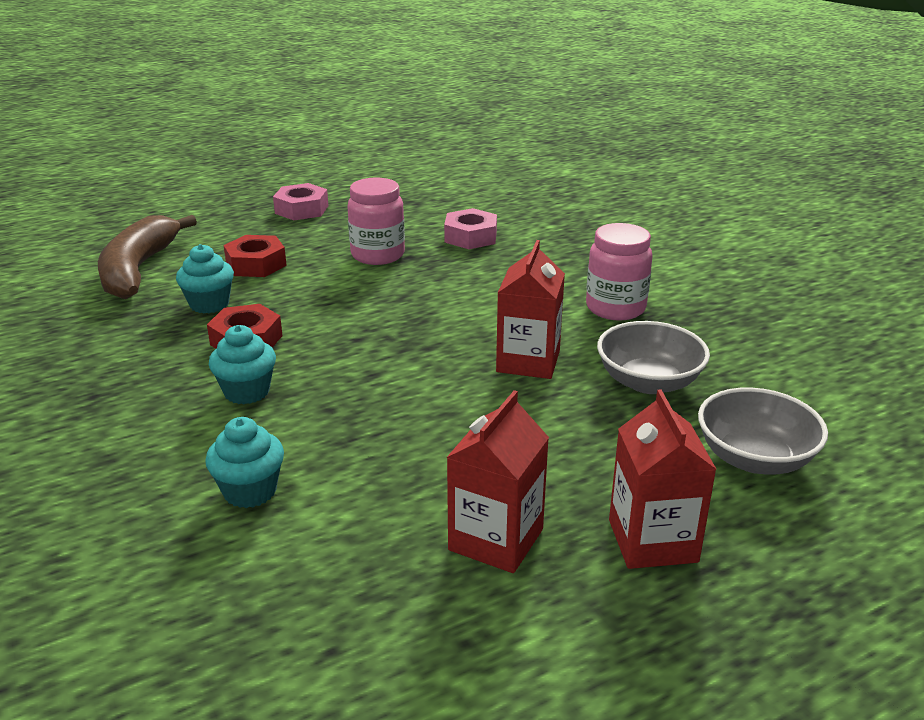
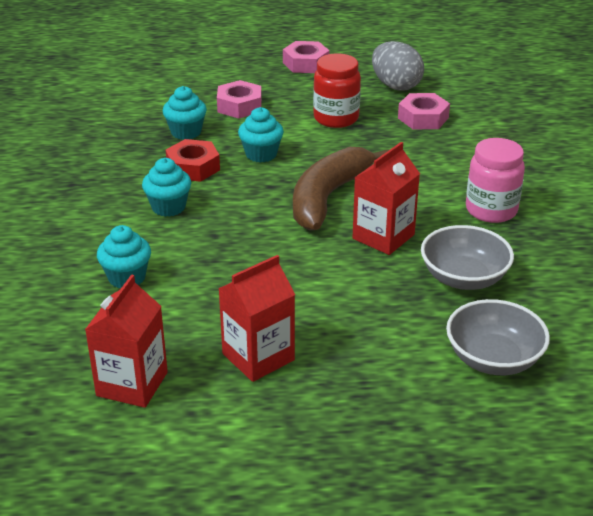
camera: 25 degrees right, 5 degrees up
(139, 269) = (155, 92): brown banana -> brown banana (328, 197)
(256, 264) = (239, 106): red nut -> pink nut
(320, 308) = (261, 154): none -> turquoise cupcake
(378, 255) = (336, 118): pink jar -> red jar
(417, 213) = (396, 86): none -> grey egg
(652, 541) = (363, 391): red carton -> red carton (132, 384)

